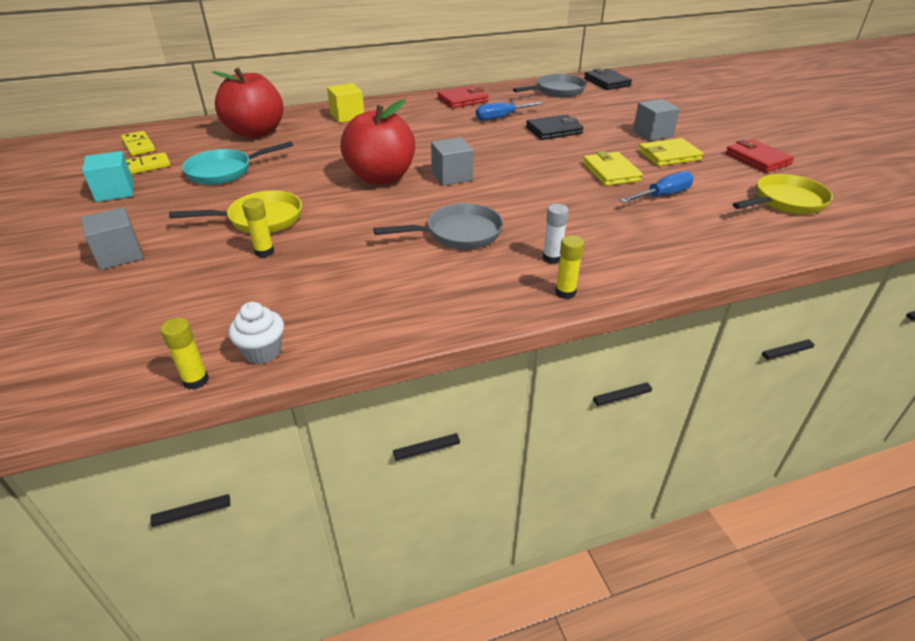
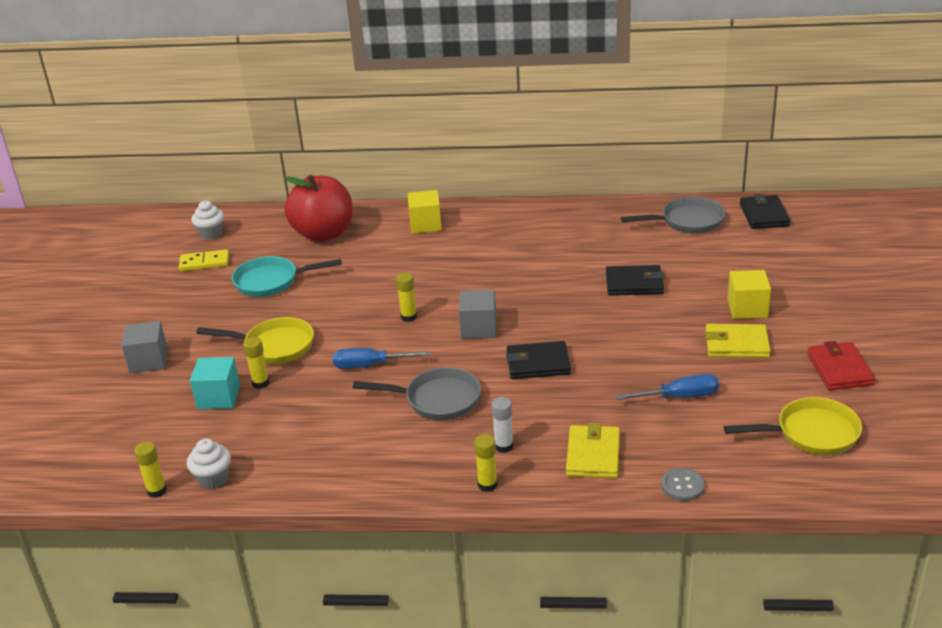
camera: 25 degrees right, 5 degrees down
(115, 191) = (170, 289): turquoise cube -> turquoise cube (219, 397)
(138, 145) = (211, 234): yellow domino -> white cupcake
(381, 177) = (409, 317): red apple -> yellow glue stick
(462, 100) = (565, 219): red wallet -> none
(501, 117) = (590, 254): blue screwdriver -> blue screwdriver (370, 365)
(526, 192) = (538, 363): none -> black wallet
(611, 172) = (649, 355): yellow wallet -> yellow wallet (593, 455)
(652, 133) = (747, 308): grey cube -> yellow cube
(732, 257) = (682, 486): none -> grey button

